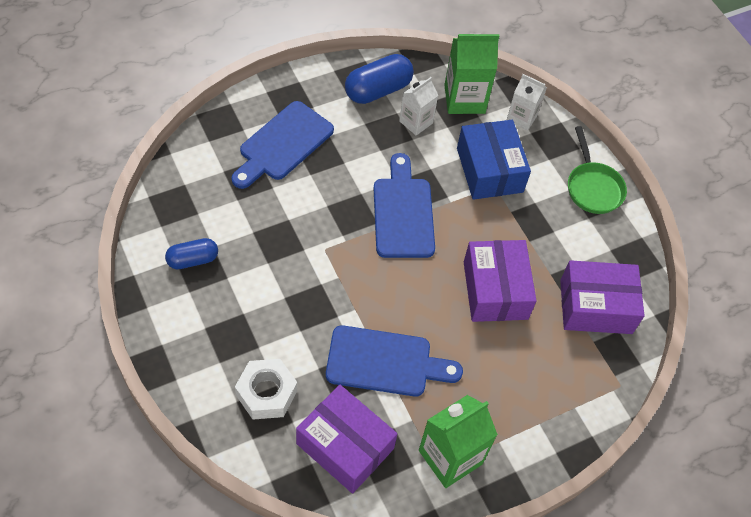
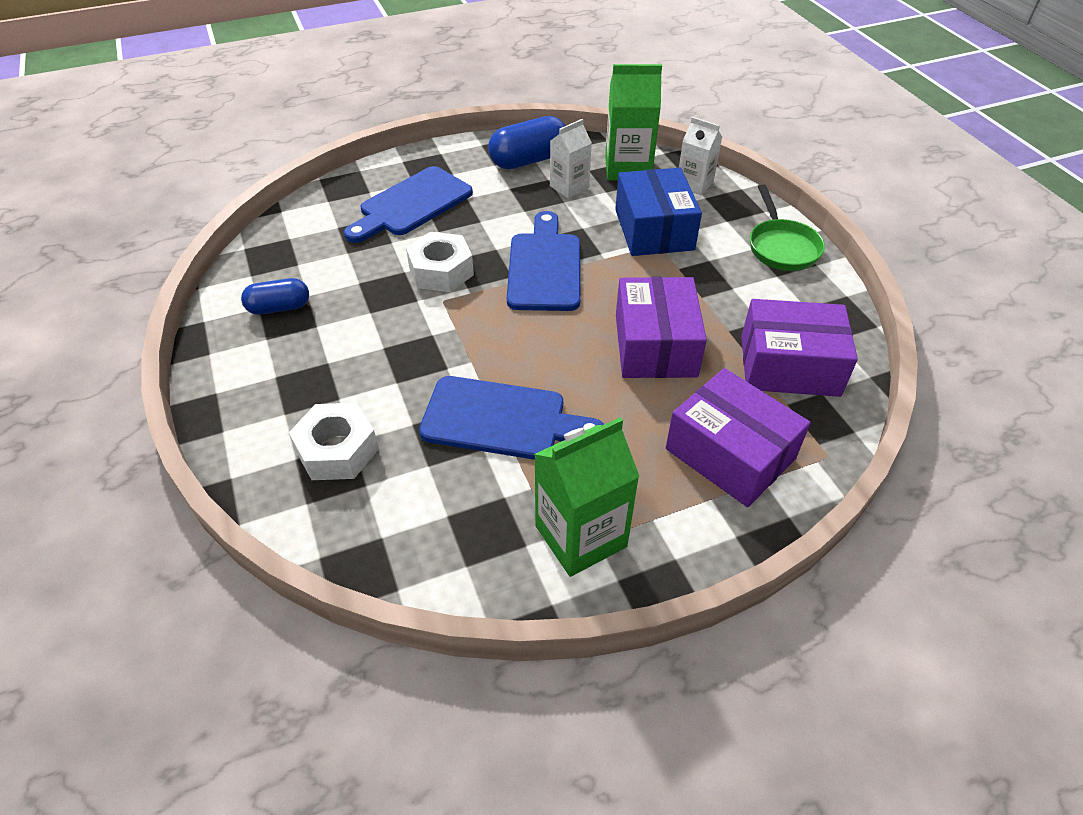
camera: 10 degrees right, 10 degrees down
(319, 218) = (441, 271): none -> white nut
(345, 446) = (432, 517): purple box -> purple box (730, 453)

